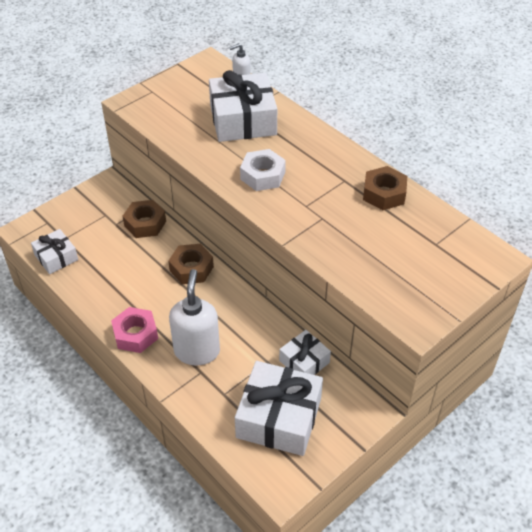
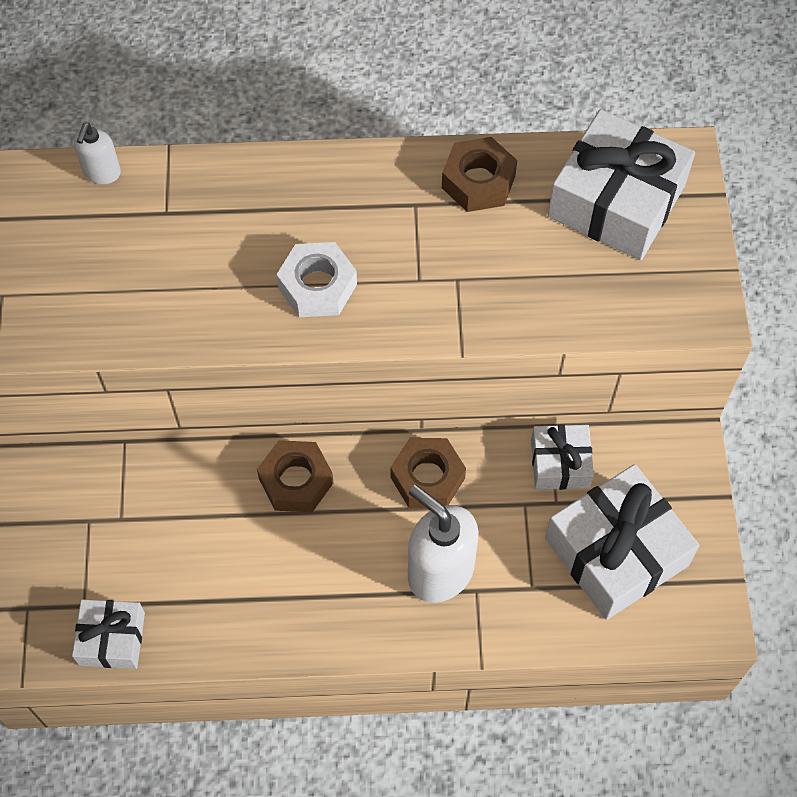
camera: 50 degrees left, 15 degrees up
(135, 334) = (348, 626): pink nut -> none
(145, 223) = (157, 481): brown nut -> brown nut (427, 478)
(243, 120) = (184, 229): white gift -> white gift (616, 201)

